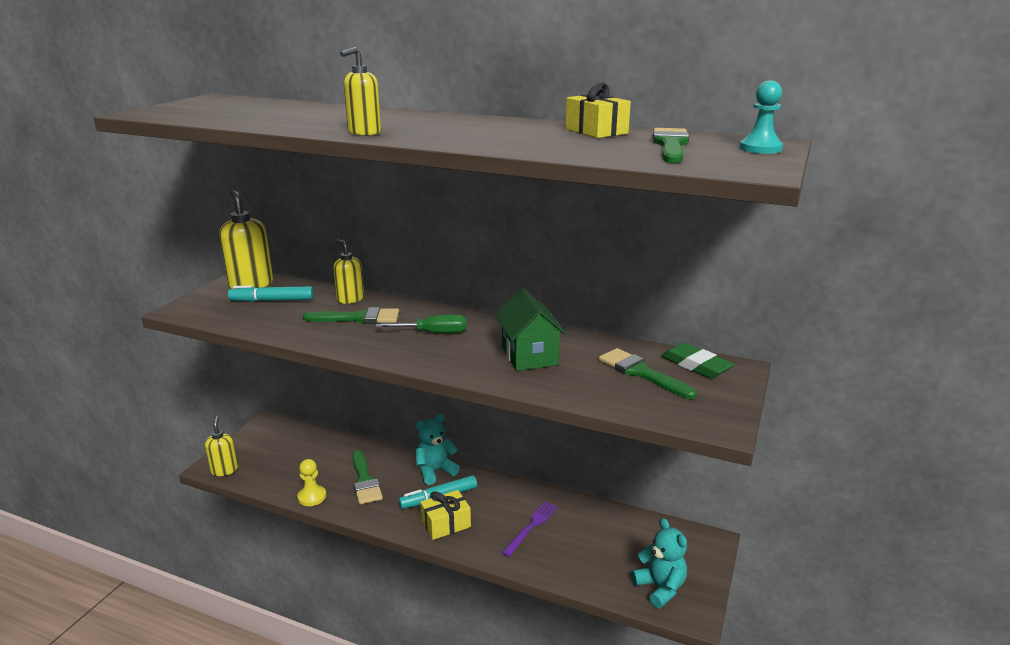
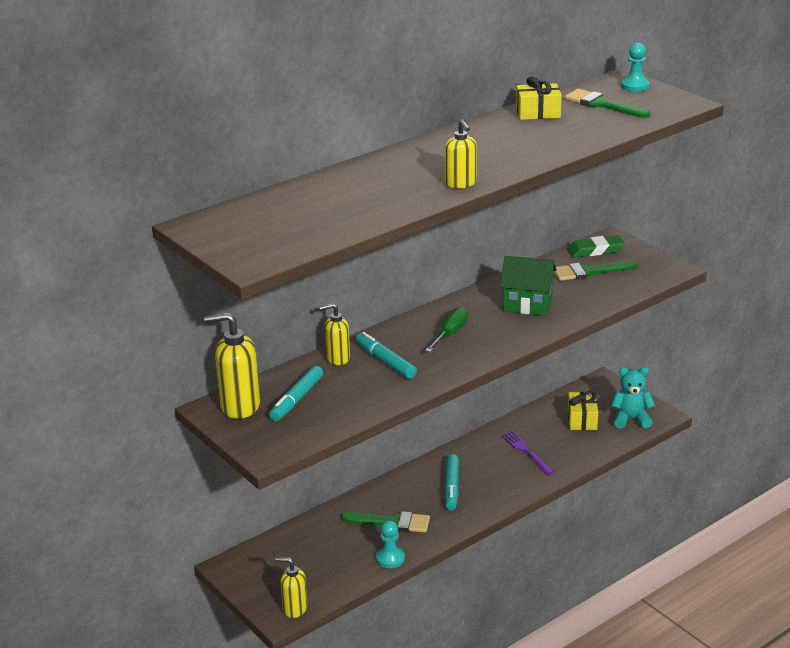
camera: 60 degrees left, 5 degrees up
(312, 497) = (390, 558): yellow pawn -> turquoise pawn
(358, 318) = (386, 361): green brush -> turquoise marker
(435, 471) = (412, 479): turquoise teddy bear -> none
(446, 524) = (489, 492): yellow gift -> yellow gift (582, 419)

